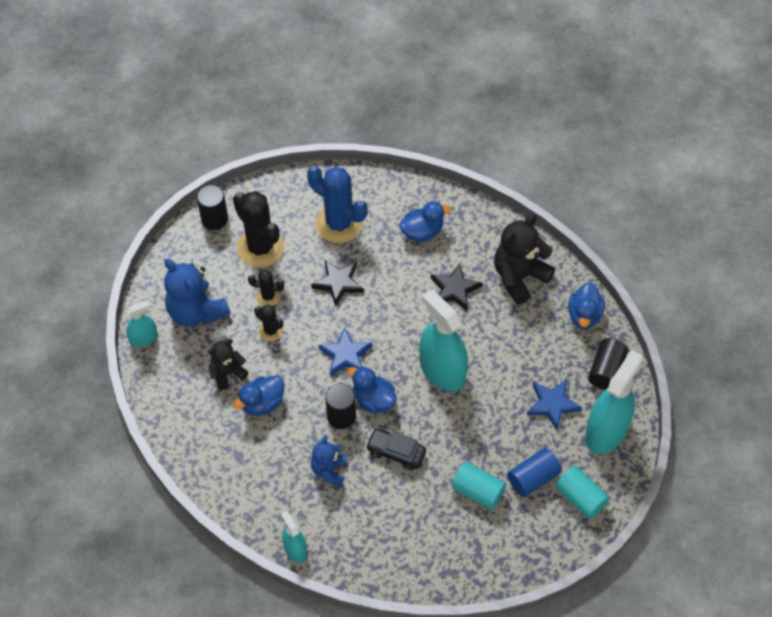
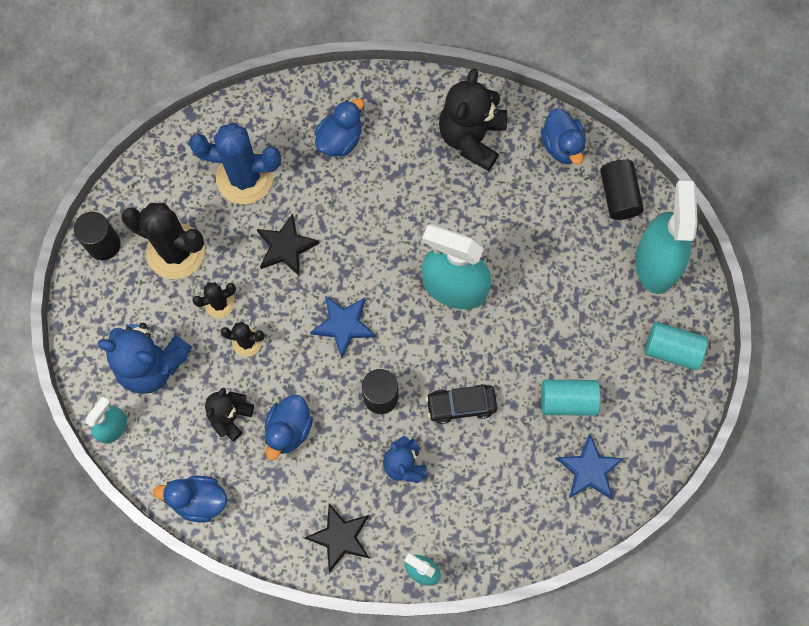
camera: 30 degrees left, 15 degrees up
(373, 400) = (403, 360): blue duck -> blue duck (199, 500)
(455, 289) = (413, 187): black star -> black star (340, 537)
(533, 478) = (614, 355): blue cylinder -> none
(552, 404) = (587, 263): blue star -> blue star (589, 470)

